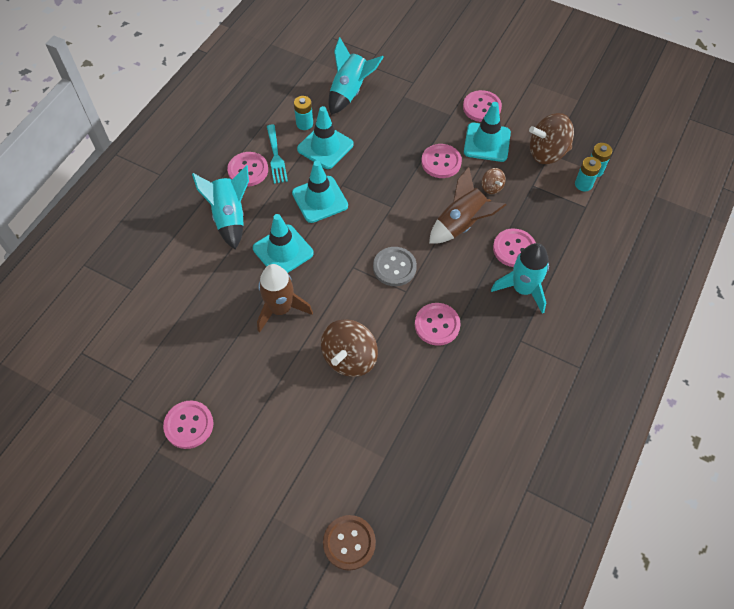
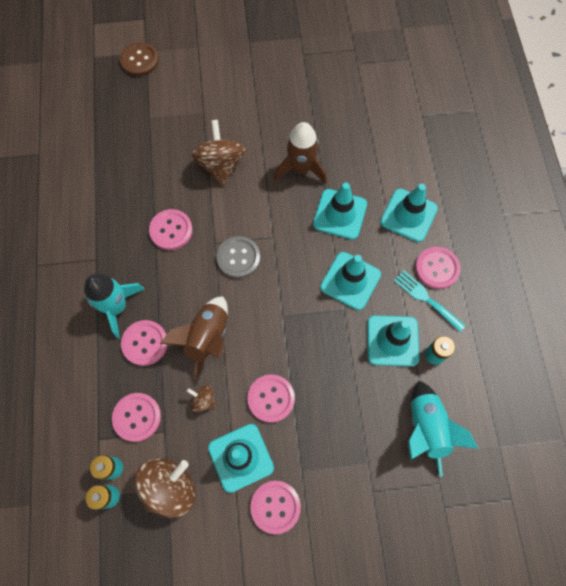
camera: 145 degrees right, 10 degrees up
(189, 425) = (294, 61): pink button -> pink button (137, 417)
(230, 217) = (408, 215): turquoise rocket -> turquoise traffic cone

